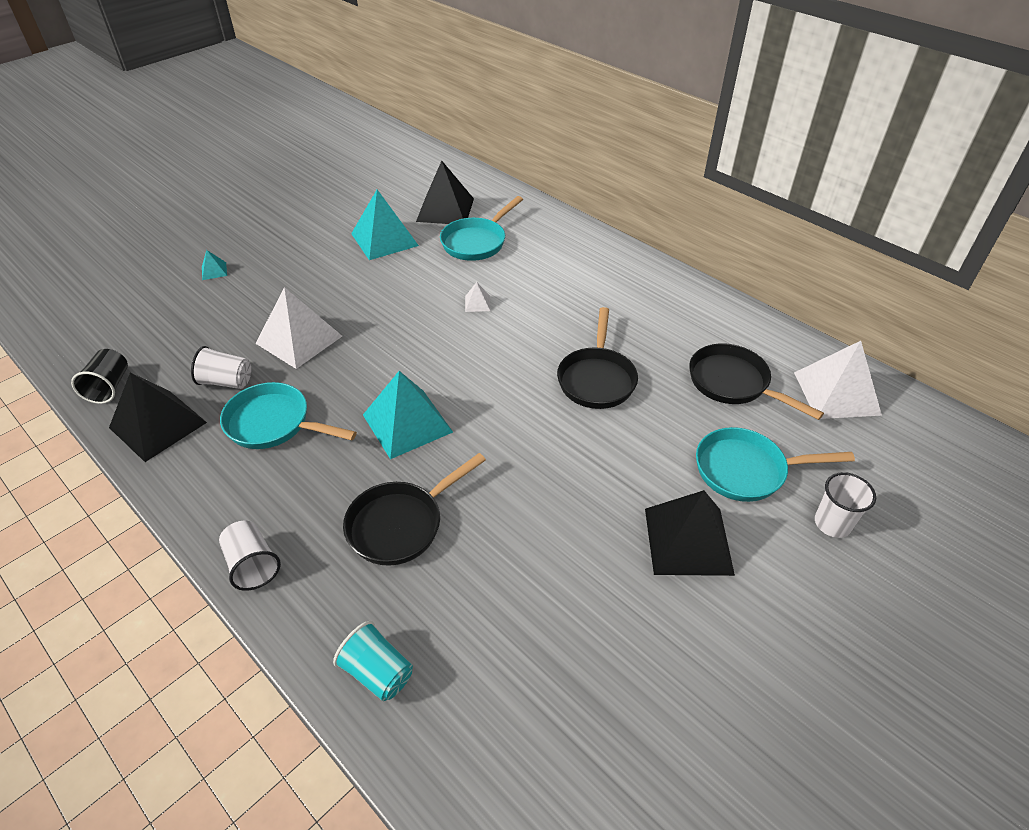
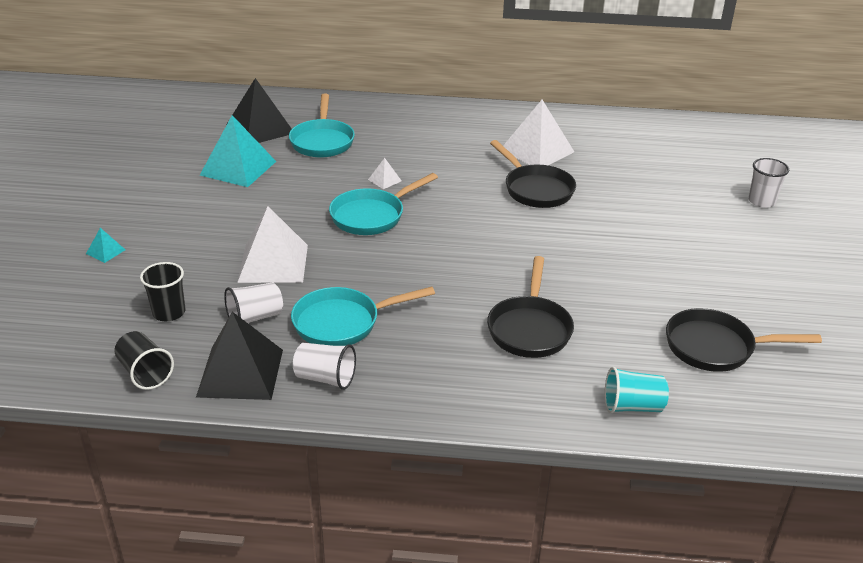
camera: 40 degrees left, 10 degrees down
(184, 344) = (169, 312): none -> black cup
(252, 565) = (464, 406): white cup -> white cup (325, 378)
(407, 423) = (445, 273): turquoise pyramid -> none
(688, 541) = (705, 247): black pyramid -> none
(733, 383) = (620, 156): black pan -> black pan (716, 347)
(746, 470) = (687, 197): turquoise pan -> turquoise pan (372, 216)
(836, 393) = (681, 136): white pyramid -> white pyramid (537, 150)

